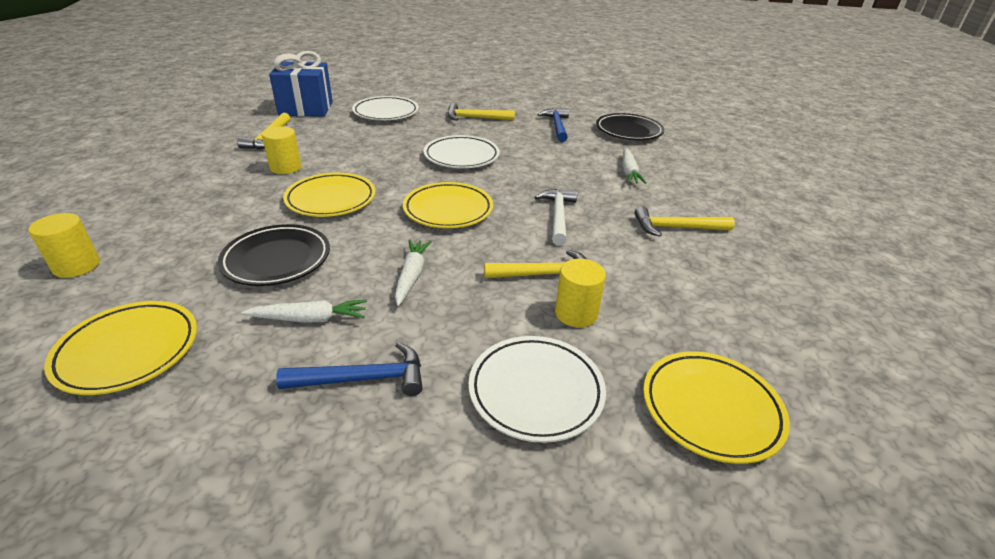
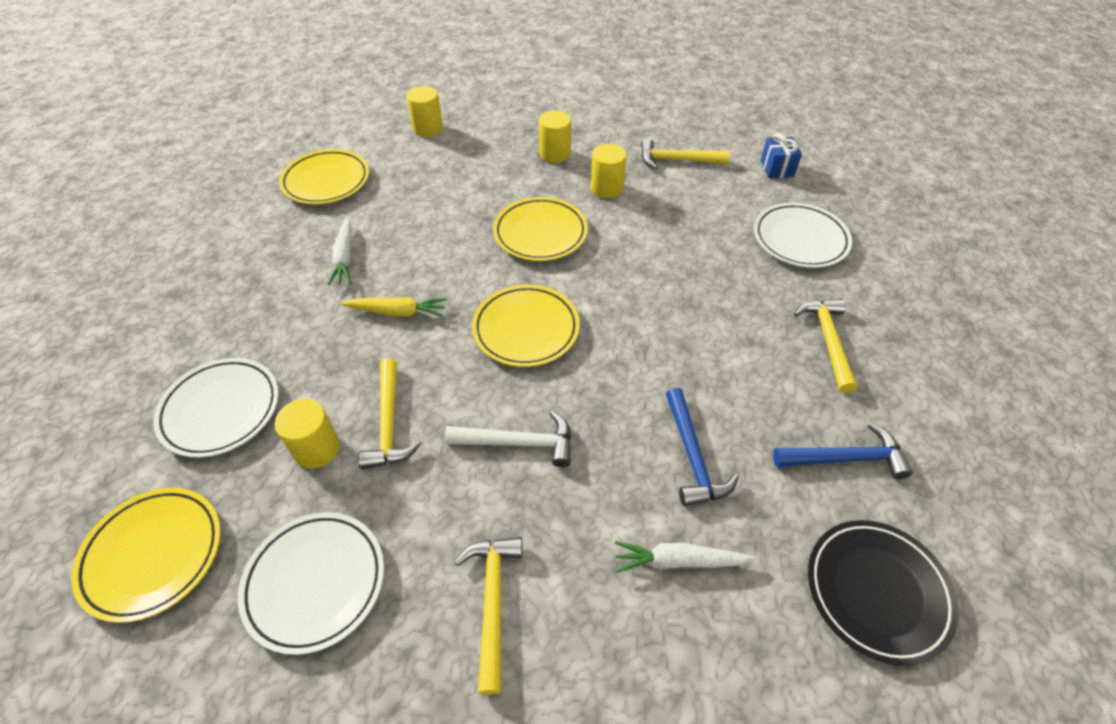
camera: 90 degrees right, 15 degrees up
(211, 187) = (555, 154): none -> yellow cylinder
(277, 260) = (430, 221): black plate -> none
(306, 109) = (777, 168): blue gift -> blue gift, size x0.50
(363, 379) = (267, 300): blue hammer -> blue hammer (692, 457)
(411, 276) = (397, 312): white carrot -> yellow carrot
(461, 156) = (676, 332): white plate -> white plate (315, 583)

